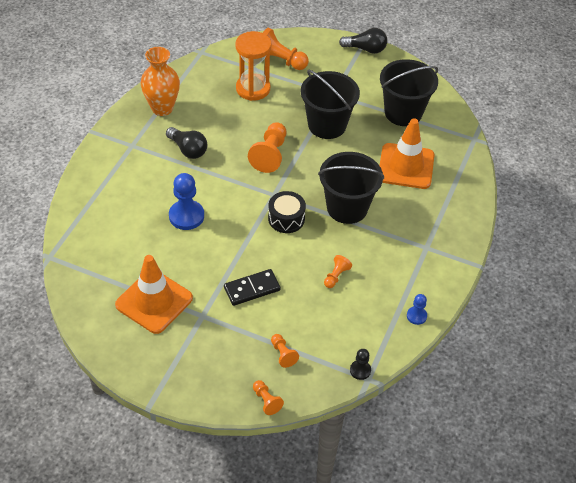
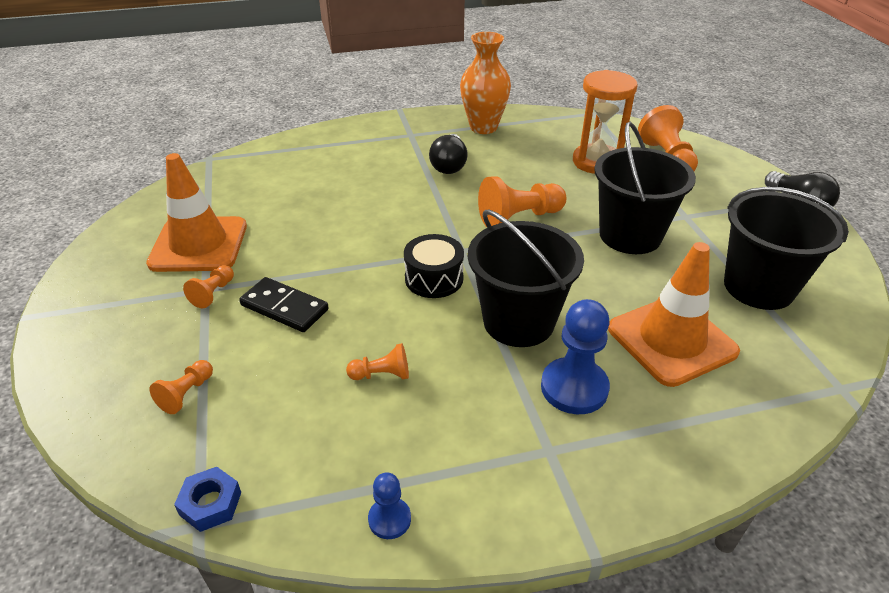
camera: 55 degrees right, 10 degrees down
(186, 216) = (352, 207): blue pawn -> blue pawn (574, 388)
(266, 401) = (83, 421): orange pawn -> orange pawn (213, 293)
(360, 370) = (211, 503): black pawn -> blue nut

